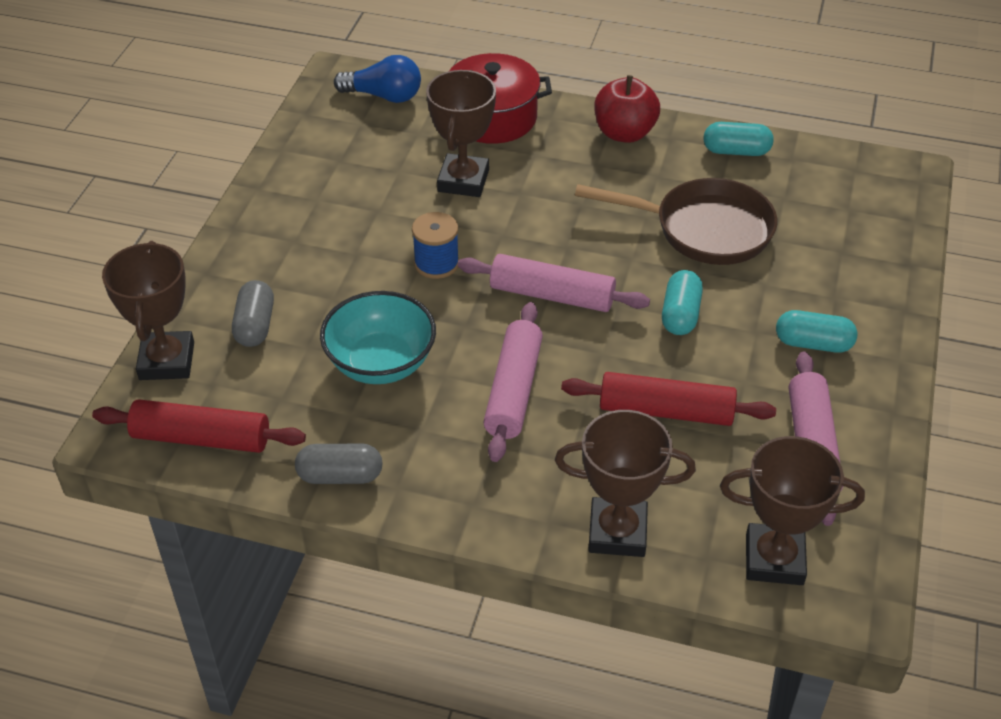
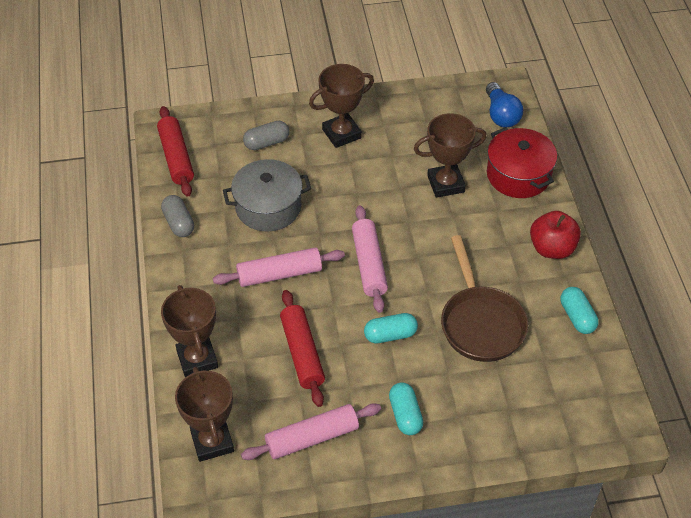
camera: 65 degrees right, 5 degrees up
(167, 361) = (221, 120): brown trophy -> brown trophy (341, 134)
(381, 363) = (268, 207): turquoise bowl -> grey pot
(436, 263) = (363, 200): blue spool -> none

